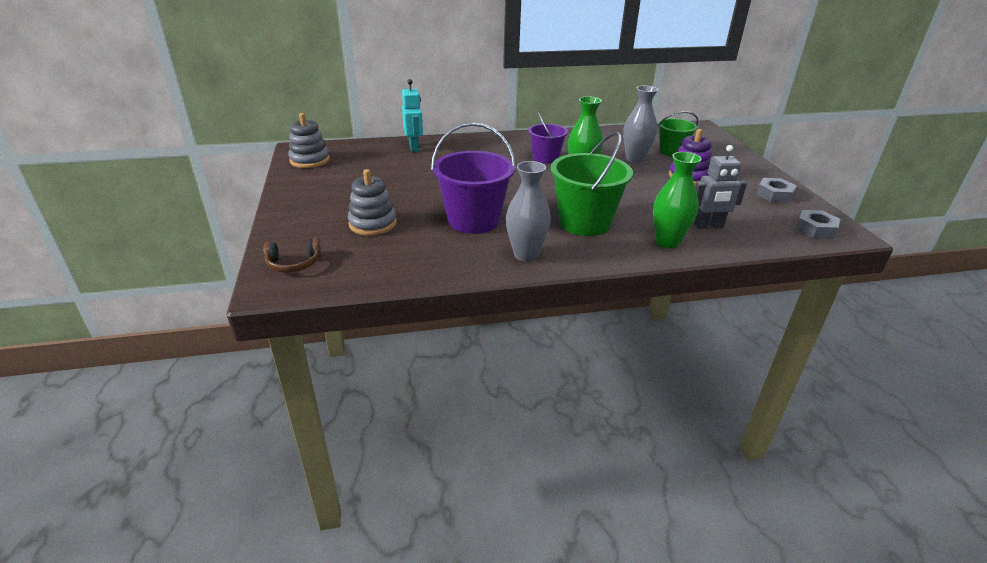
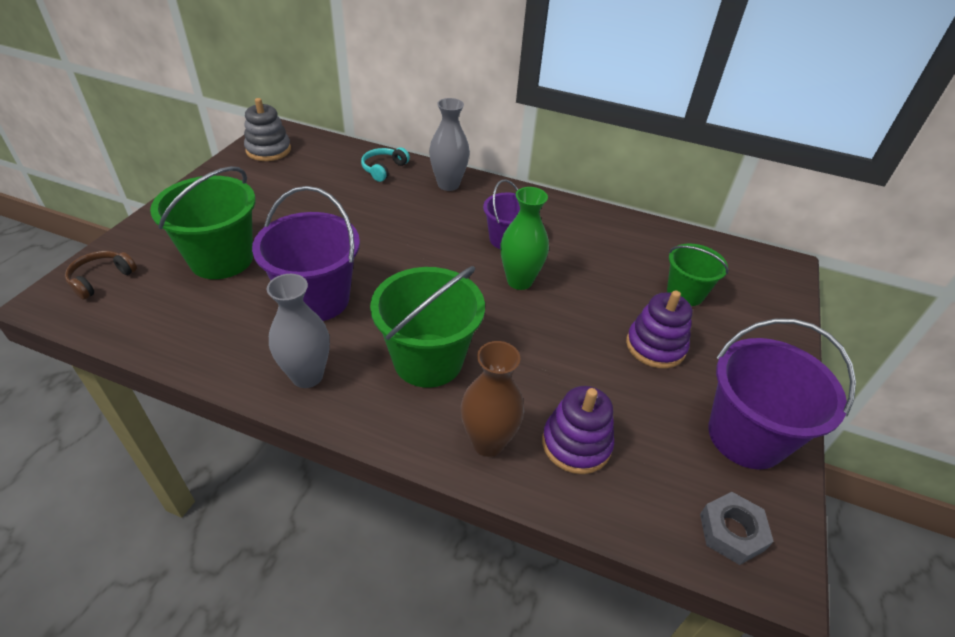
camera: 30 degrees right, 10 degrees up
(294, 263) = (101, 279): brown headphones -> brown headphones turned 105 degrees clockwise
(372, 224) = (221, 259): grey stacking toy -> green bucket
(414, 147) = (383, 169): turquoise robot -> turquoise headphones
(635, 159) = (617, 285): grey vase -> grey vase (448, 185)
(667, 242) = (488, 442): green vase -> brown vase
(708, 226) = (576, 444): grey robot -> purple stacking toy
(774, 195) = (746, 436): grey nut -> purple bucket

